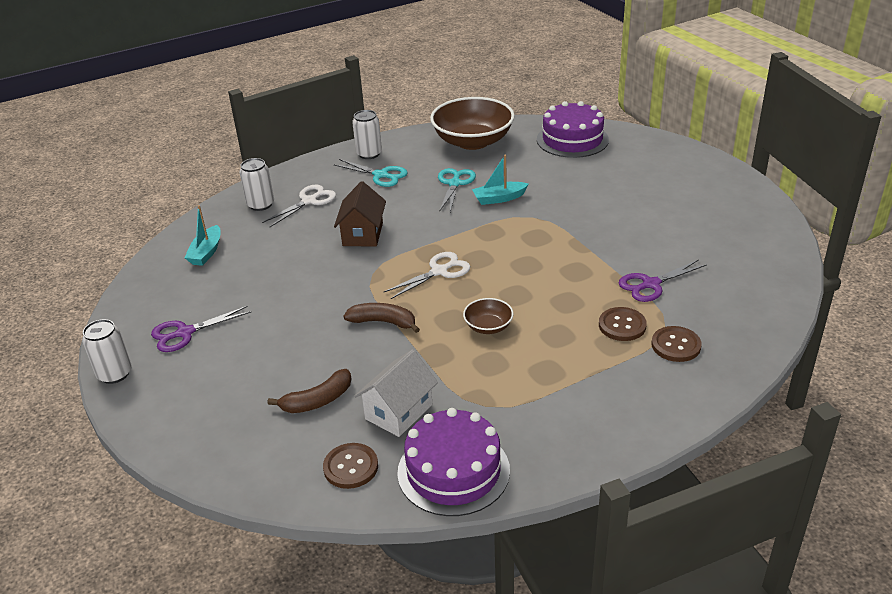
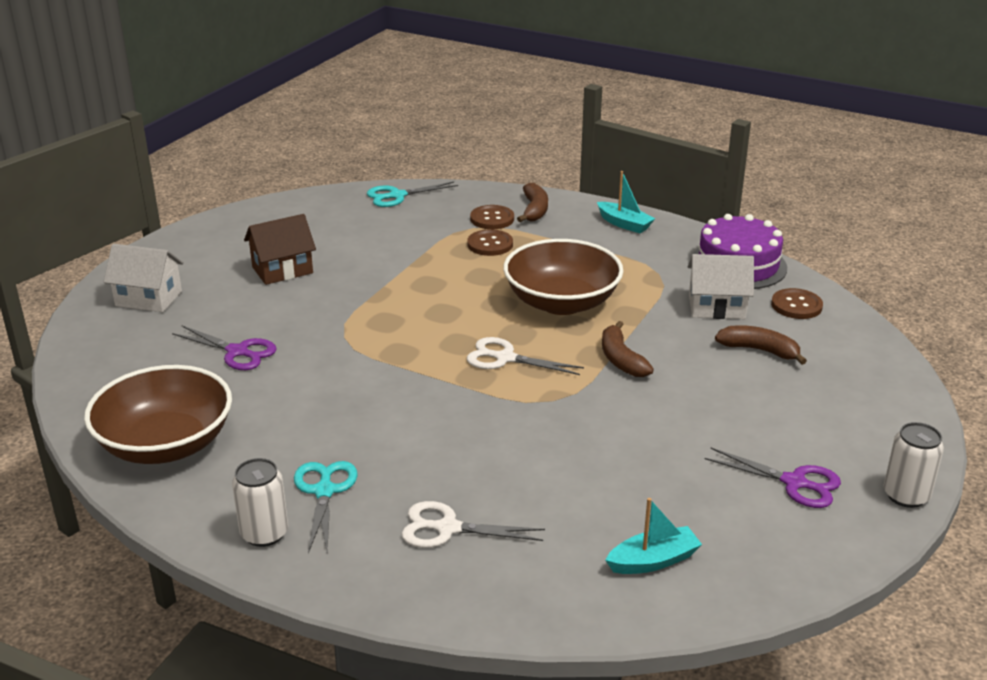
camera: 125 degrees left, 5 degrees down
(260, 205) = (497, 575): white can -> none
(363, 234) = (484, 441): brown house -> brown house (282, 270)
(454, 184) = (304, 416): turquoise scissors -> turquoise scissors (397, 196)
(488, 326) = (561, 302): brown bowl -> brown bowl, size x2.21
(499, 198) = (318, 370): turquoise boat -> turquoise boat (624, 224)
(572, 139) = (119, 363): purple cake -> none
(650, 158) = (149, 298): none -> white house
(650, 284) = (415, 245): purple scissors -> purple scissors (237, 352)
(678, 381) = (534, 210): none -> brown banana

